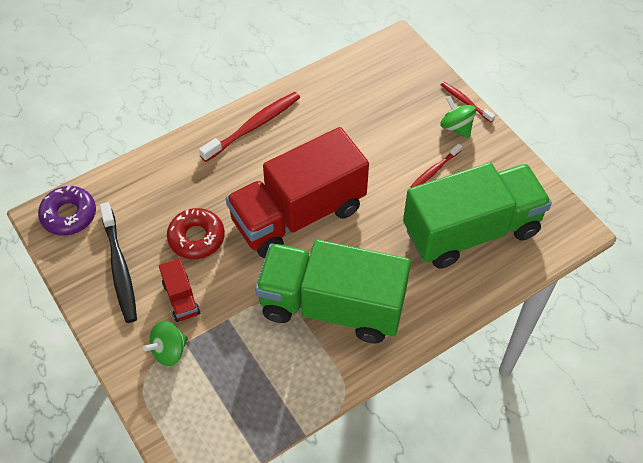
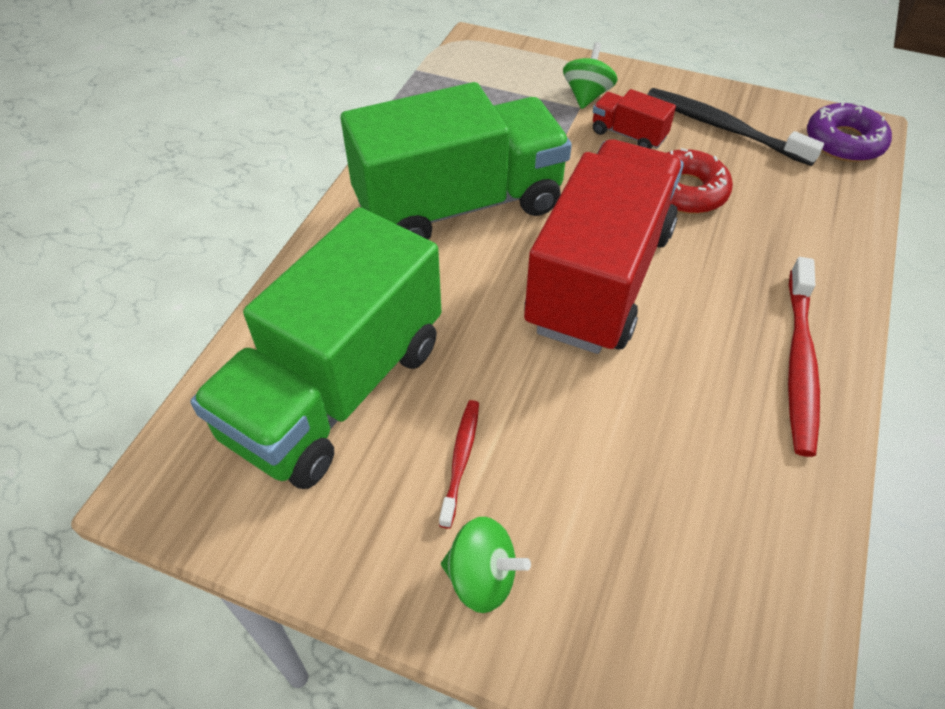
camera: 145 degrees right, 5 degrees down
(465, 102) = (505, 659): red toothbrush -> none

